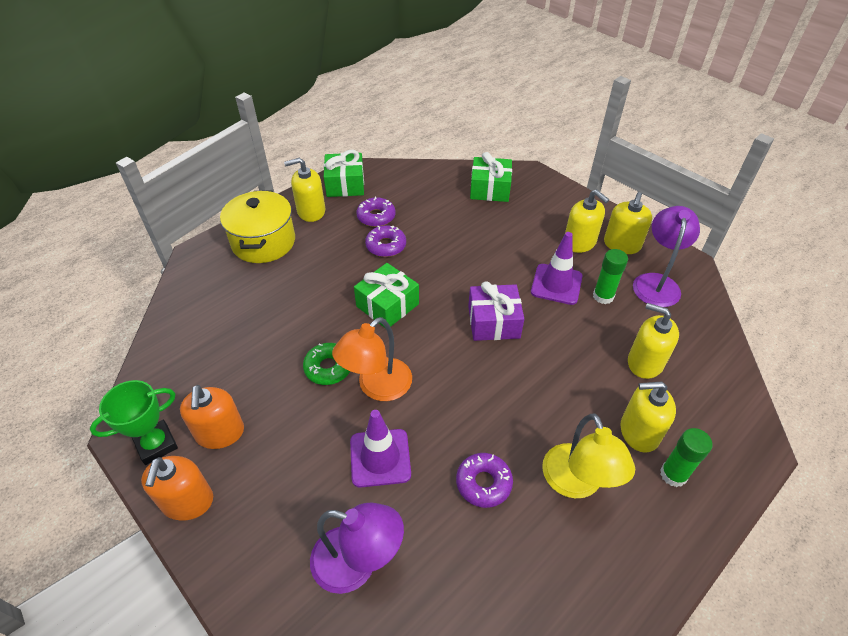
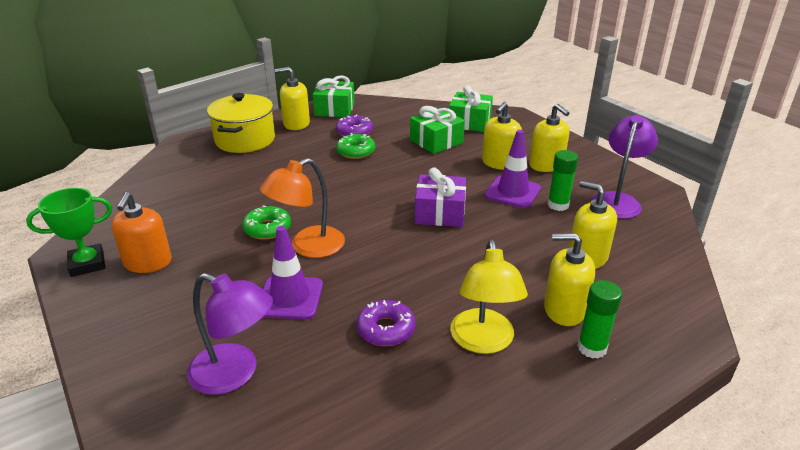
camera: 10 degrees right, 15 degrees down
(187, 501) = (96, 307): orange soap dispenser -> none
(386, 246) = (356, 151): purple donut -> green donut
(387, 305) = (341, 191): green gift -> green gift (436, 141)
(622, 244) = (589, 170): yellow soap dispenser -> yellow soap dispenser (499, 163)

